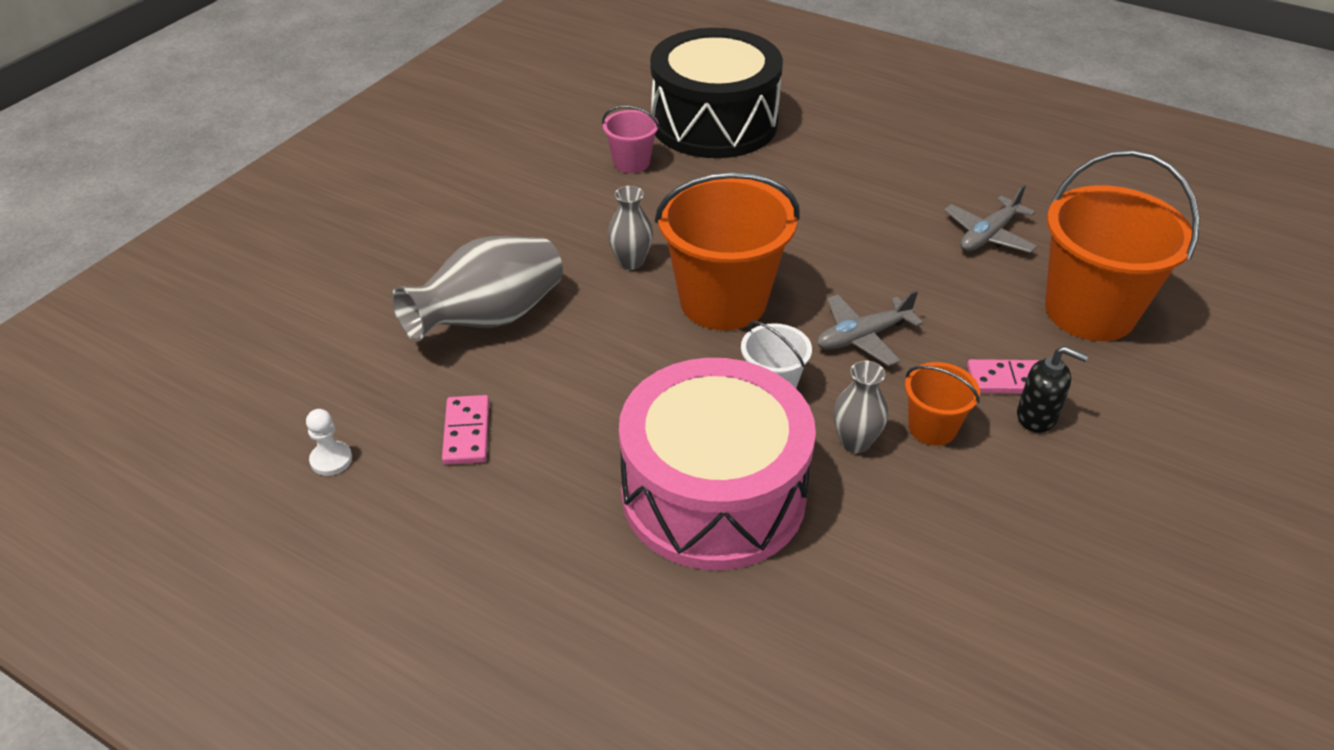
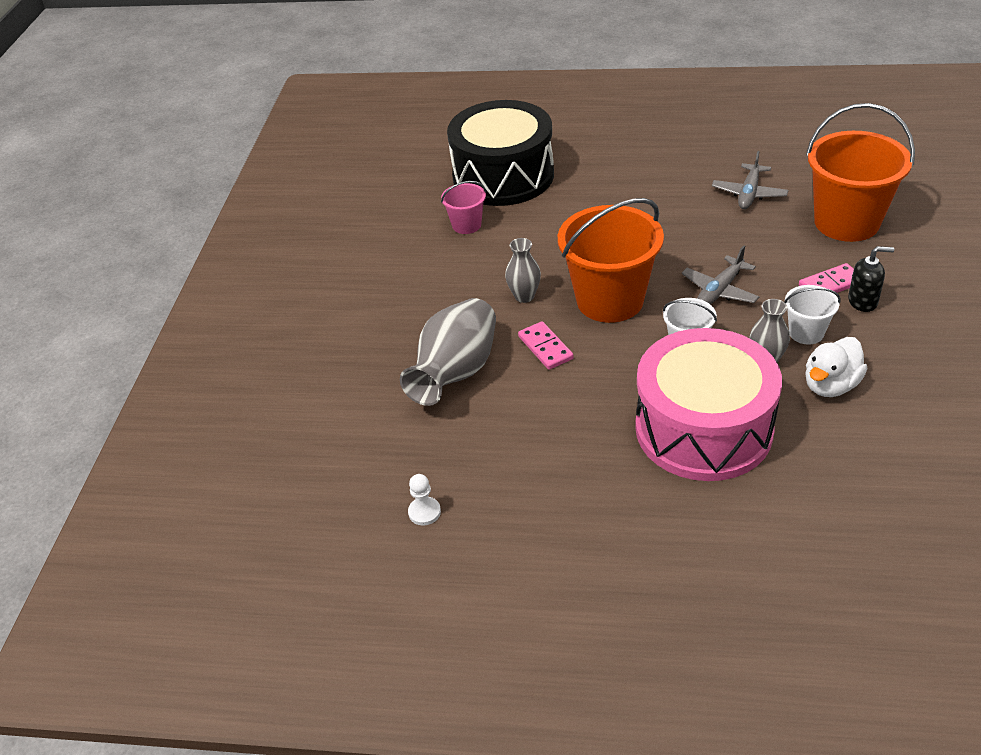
camera: 20 degrees left, 0 degrees up
(467, 432) = (506, 455): pink domino -> pink domino (545, 347)
(913, 505) = (830, 385): none -> white duck
(932, 428) = (806, 333): orange bucket -> white bucket

